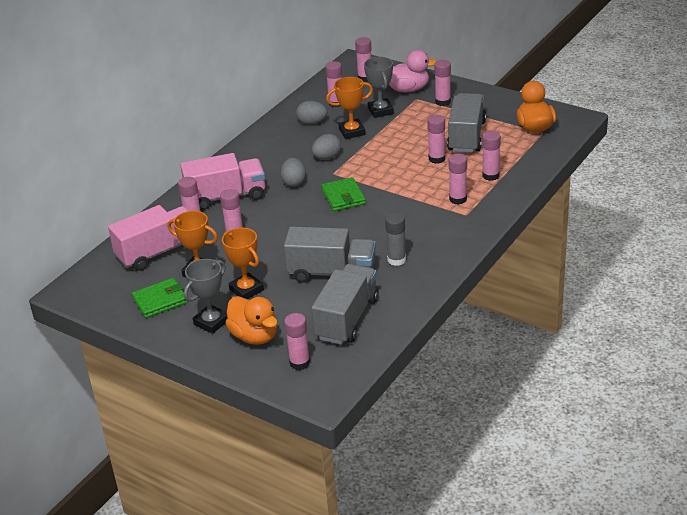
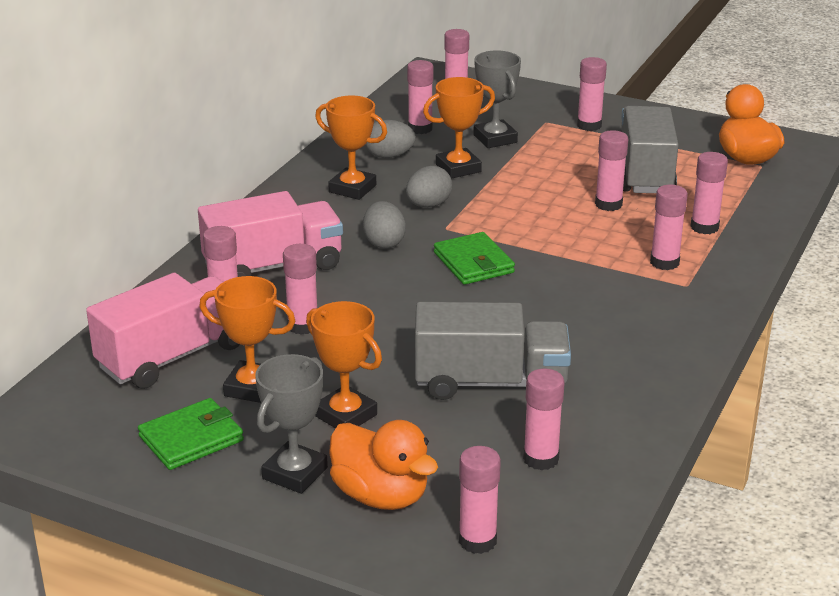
camera: 10 degrees left, 5 degrees down
(284, 145) = (352, 189): none -> orange trophy
(347, 319) = (541, 459): grey truck -> pink glue stick
(396, 260) = (595, 358): grey glue stick -> none
(407, 89) = (527, 109): pink duck -> none

